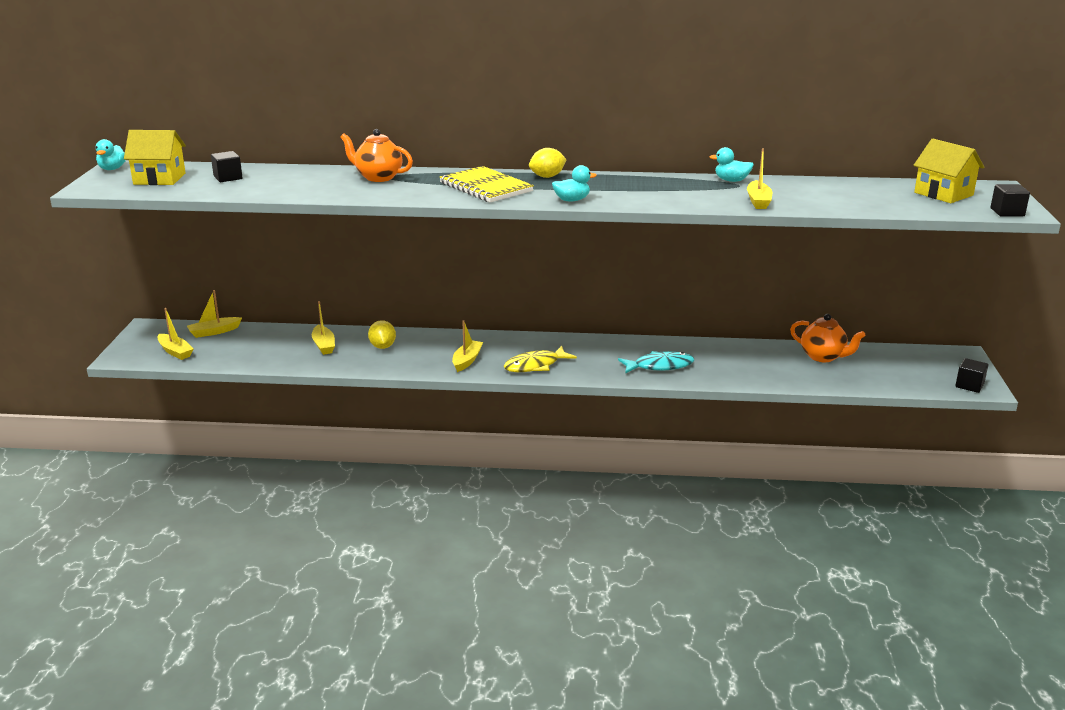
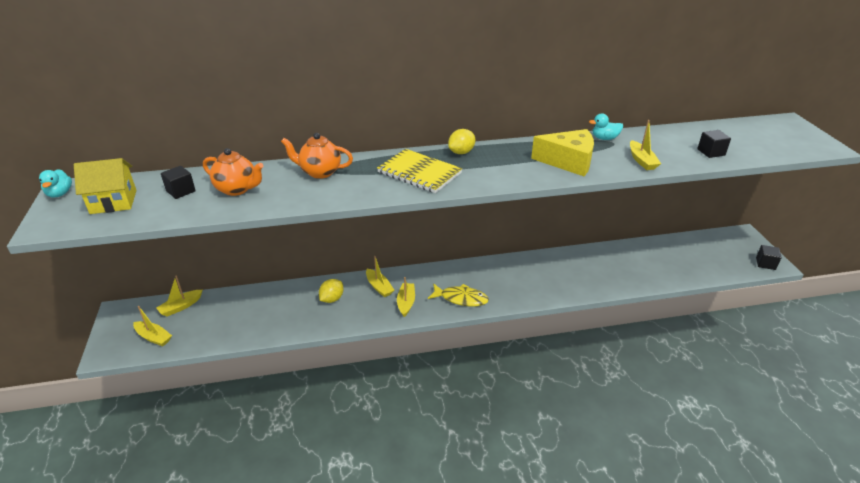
camera: 15 degrees left, 10 degrees up
(324, 345) = (282, 306): yellow boat -> yellow boat (379, 287)
(382, 346) = (332, 299): yellow lemon -> yellow lemon turned 60 degrees clockwise
(535, 365) = (461, 299): yellow fish -> yellow fish turned 120 degrees counterclockwise
(572, 200) = (499, 180): turquoise duck -> none
(660, 366) = (552, 282): turquoise fish -> none
(667, 194) = (568, 162): none -> yellow cheese
(823, 357) = (658, 252): orange teapot -> orange teapot (237, 189)
(943, 194) = (761, 134): yellow house -> none
(1007, 212) = (819, 149): black cube -> black cube (711, 152)

